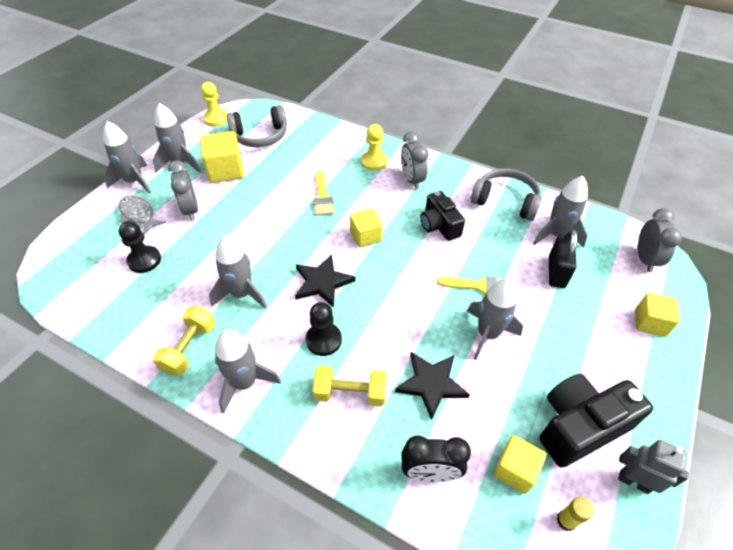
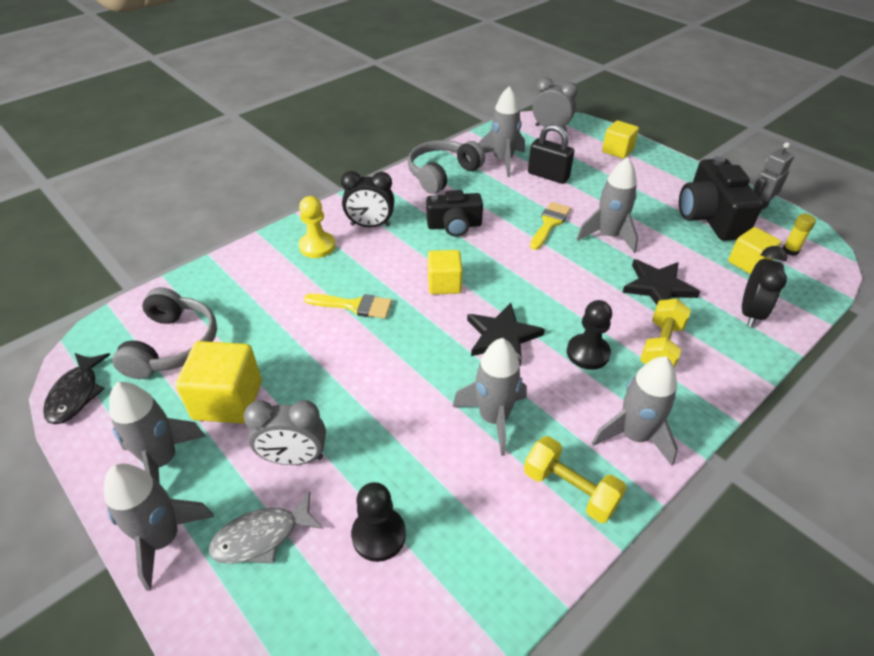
camera: 70 degrees left, 5 degrees down
(216, 119) = (76, 394): yellow pawn -> black fish
(412, 180) = (370, 225): grey clock -> black clock

